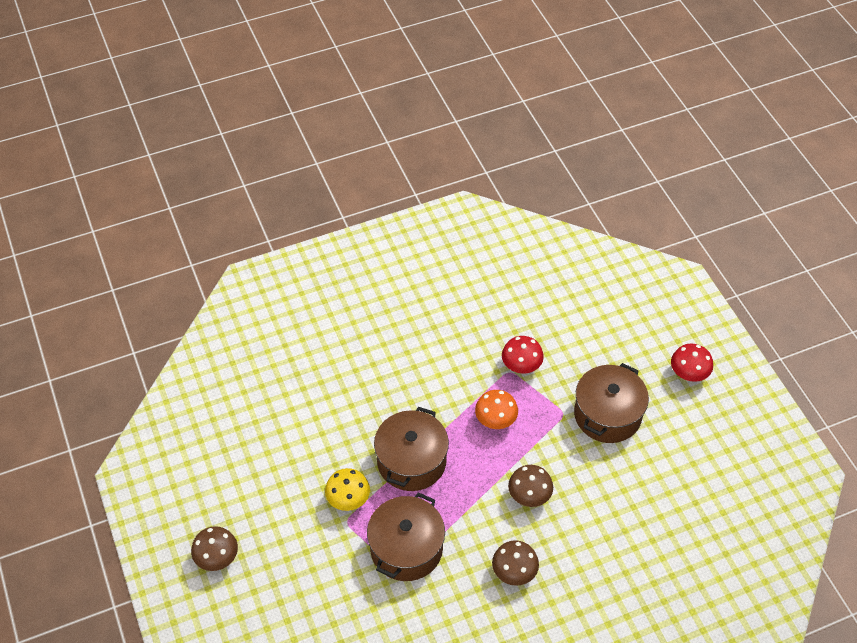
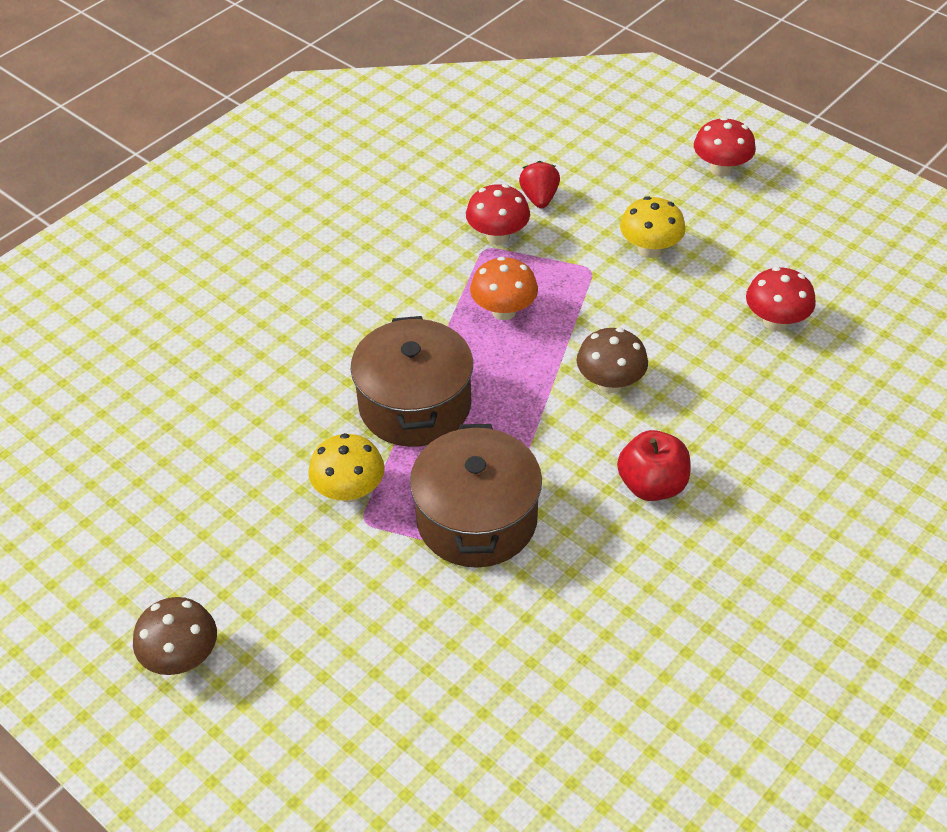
camera: 25 degrees left, 5 degrees down
(514, 572) = (652, 485): brown mushroom -> red apple
(561, 349) = (539, 198): none -> red strawberry
(607, 414) = (650, 249): brown pot -> yellow mushroom
(653, 498) = (775, 321): none -> red mushroom

